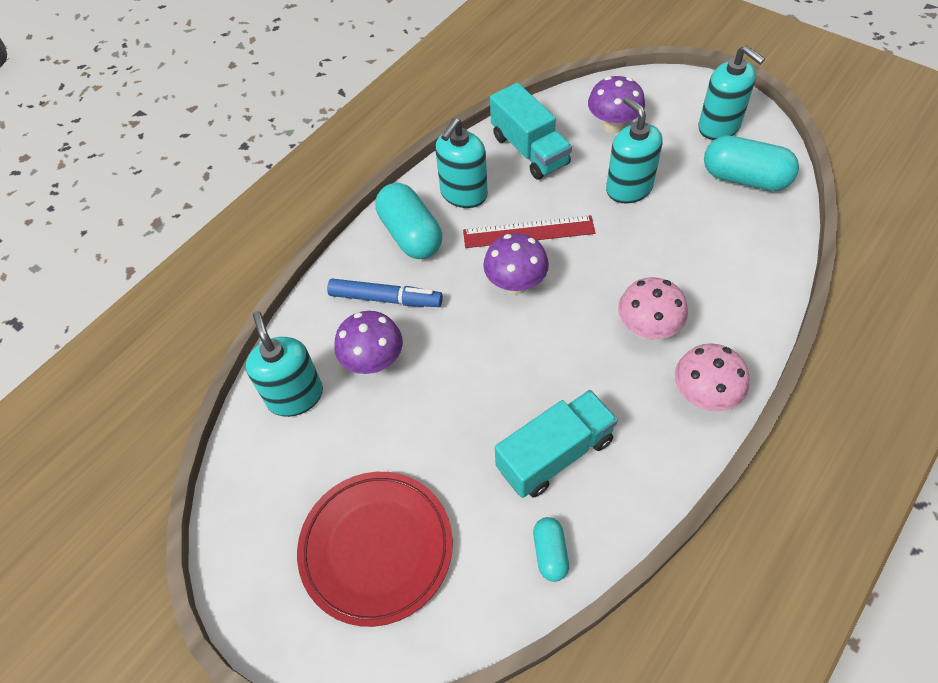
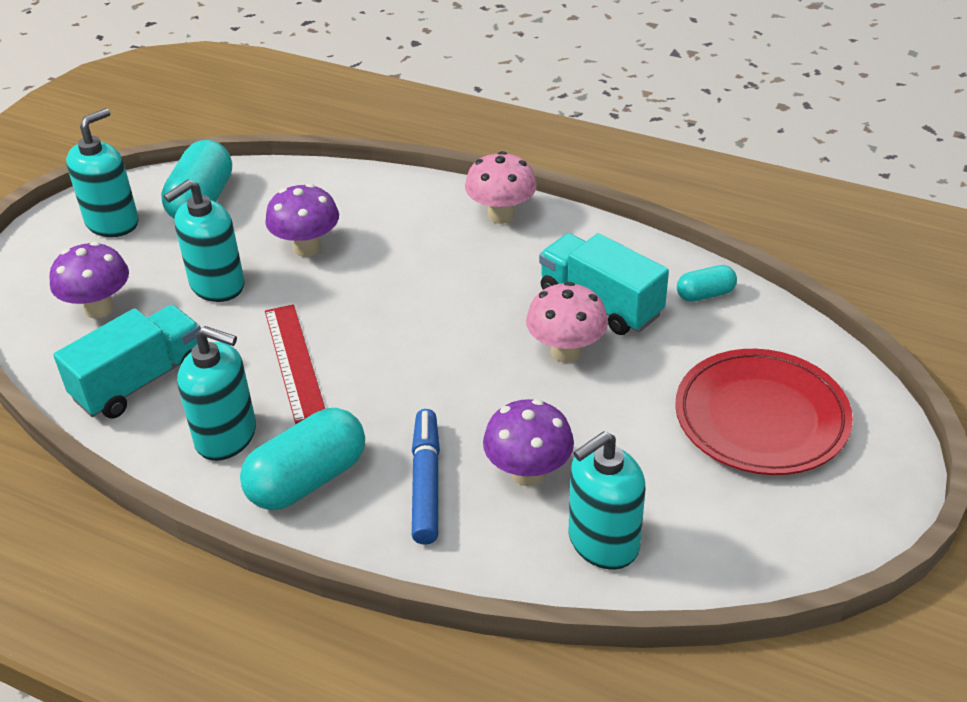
camera: 105 degrees left, 15 degrees down
(516, 284) = (382, 362): purple mushroom -> purple mushroom (307, 248)
(647, 329) = (428, 255): pink mushroom -> pink mushroom (566, 351)

